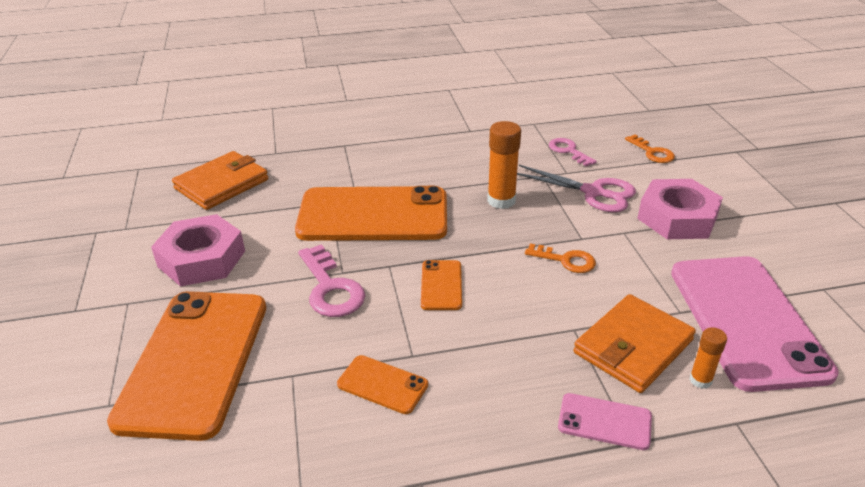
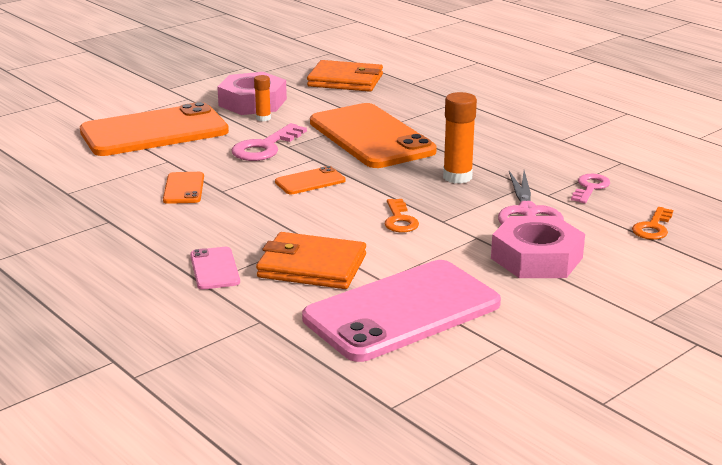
camera: 60 degrees right, 10 degrees down
(700, 380) = (297, 300): orange glue stick -> orange glue stick (263, 118)

